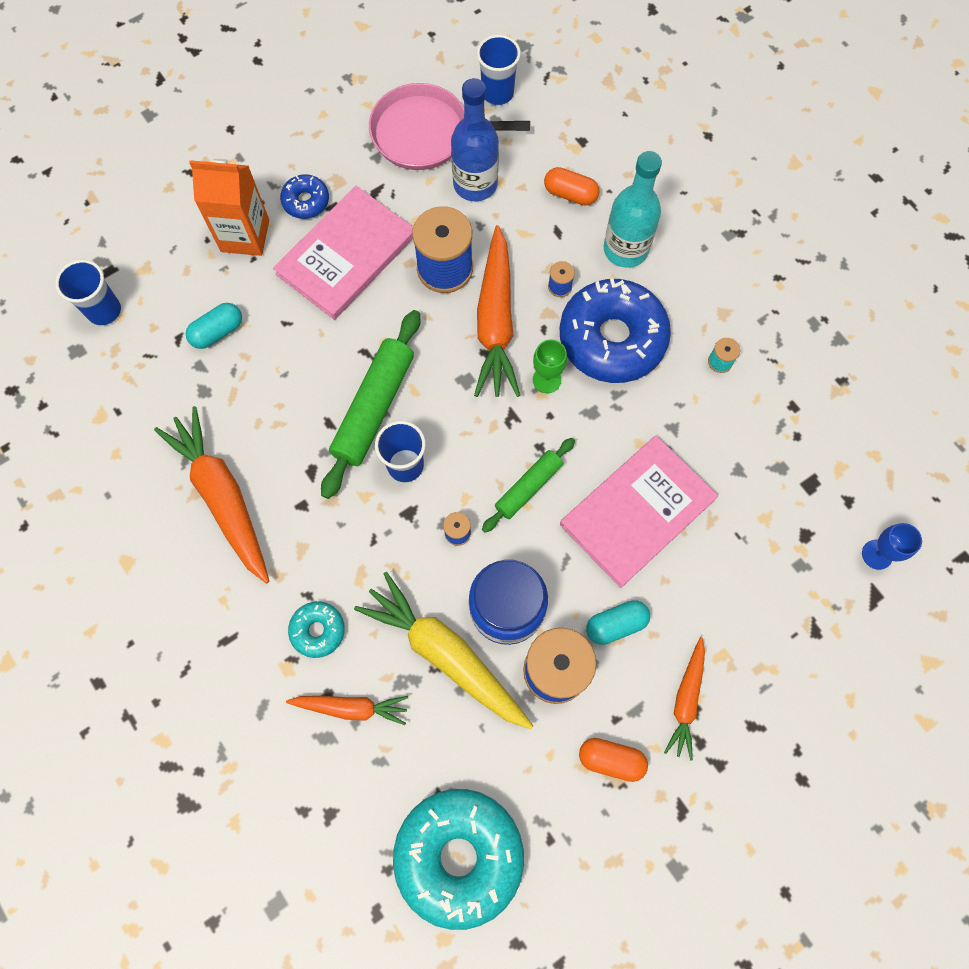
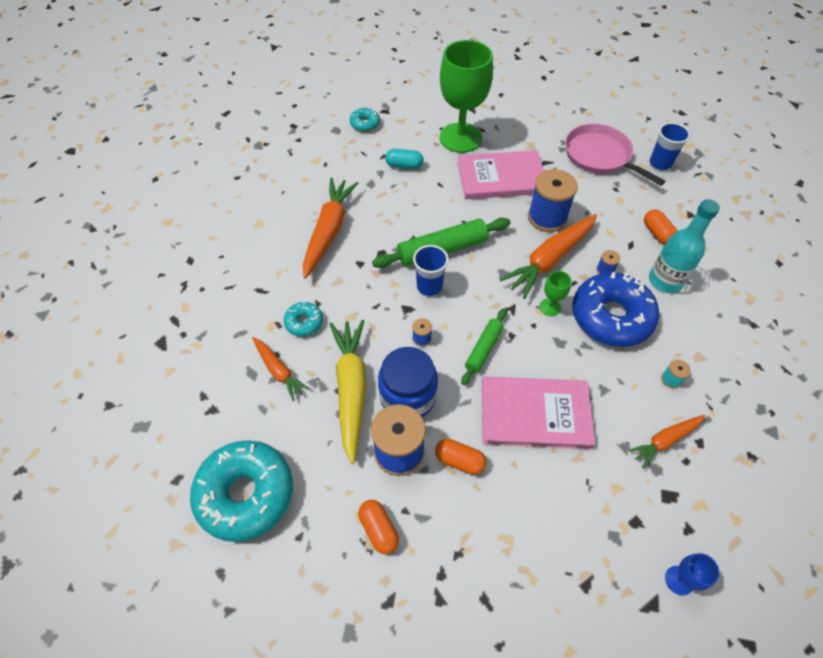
camera: 45 degrees right, 15 degrees down
(104, 311) = (365, 124): blue cup -> turquoise donut
(245, 236) = (460, 138): orange carton -> green goblet
(306, 201) = (505, 143): blue donut -> none
(475, 184) = (604, 193): blue bottle -> none
(528, 487) = (483, 349): green rolling pin -> green rolling pin turned 60 degrees counterclockwise
(616, 624) = (459, 460): turquoise capsule -> orange capsule
(686, 700) = (458, 542): orange carrot -> orange carrot (665, 441)

